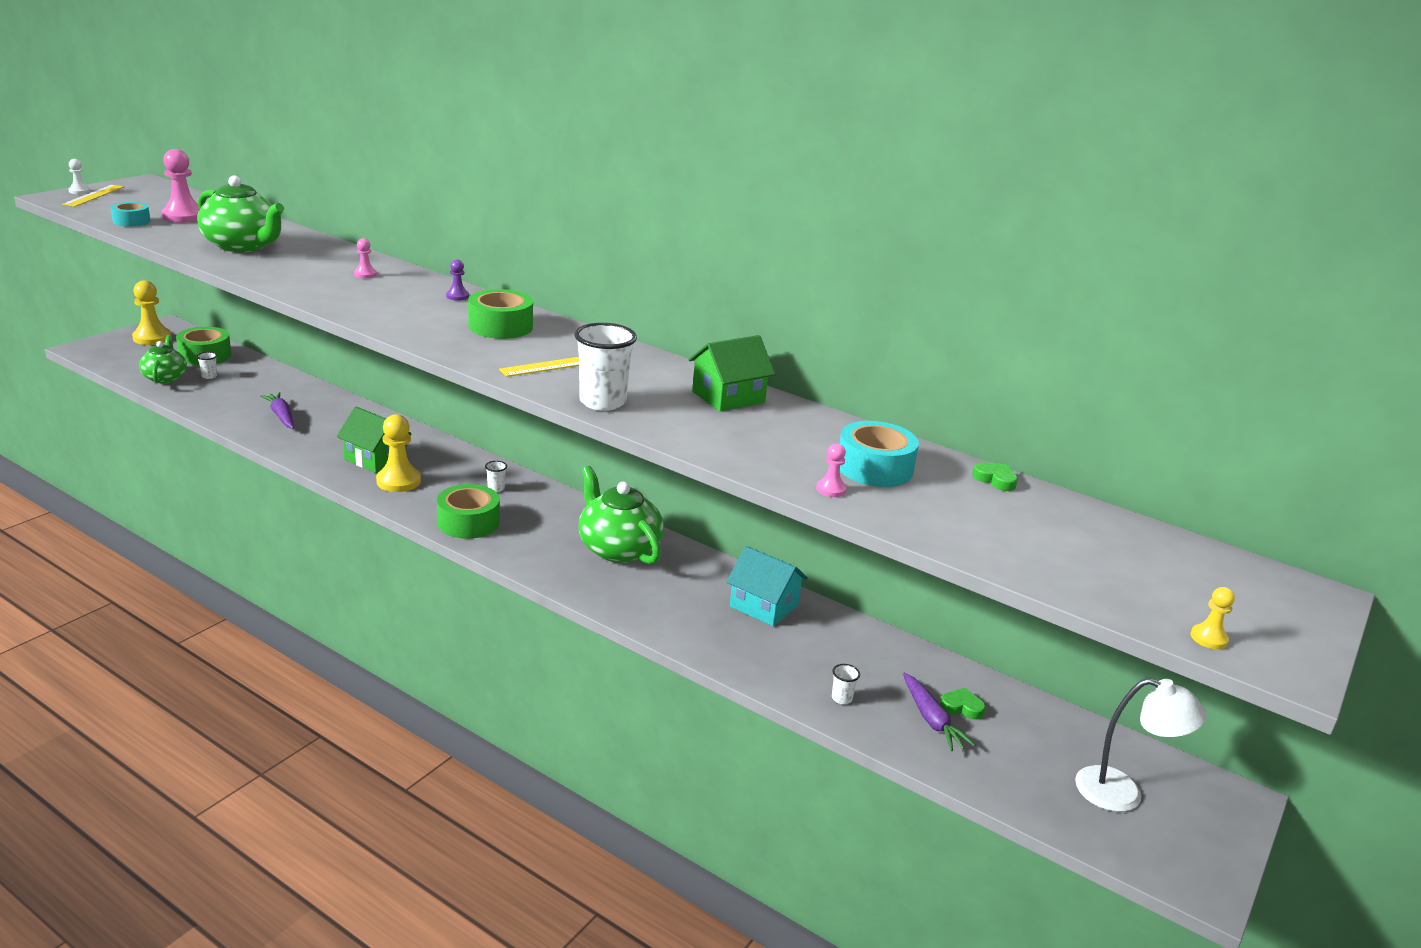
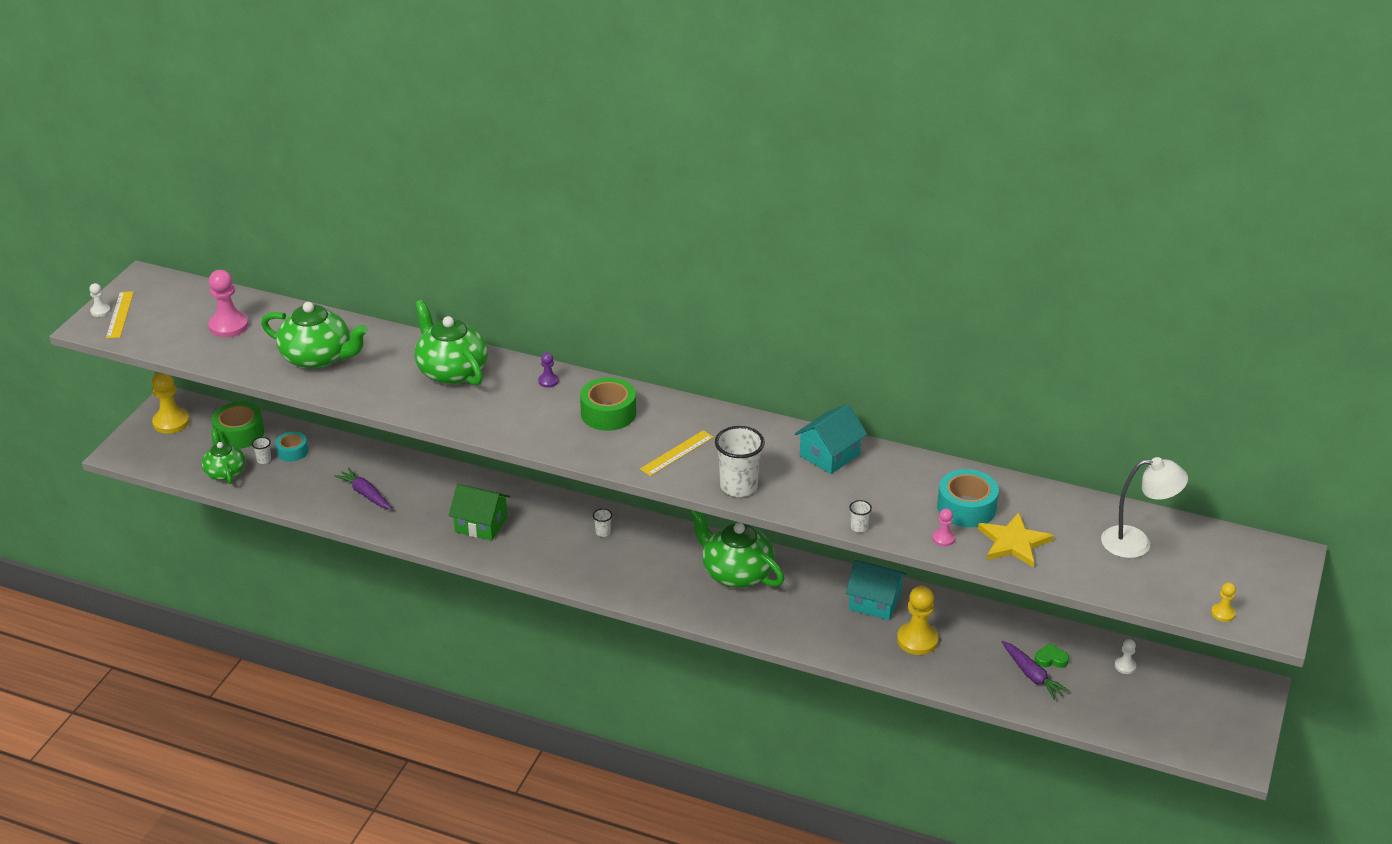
camera: 10 degrees left, 10 degrees up
(131, 221) = (190, 346): turquoise tape -> turquoise tape (292, 451)
(365, 274) = (451, 371): pink pawn -> green teapot
(398, 481) = (516, 545): yellow pawn -> yellow pawn (917, 640)
(468, 522) = (601, 575): green tape -> none
(728, 397) = (829, 455): green house -> turquoise house
(841, 698) = (962, 673): white cup -> white cup (859, 527)
(923, 510) = (1013, 542): none -> yellow star
(995, 479) = (1055, 497): green heart -> none
(1058, 735) = (1125, 666): none -> white pawn
(1123, 793) = (1178, 703): white lamp -> white lamp (1137, 543)

